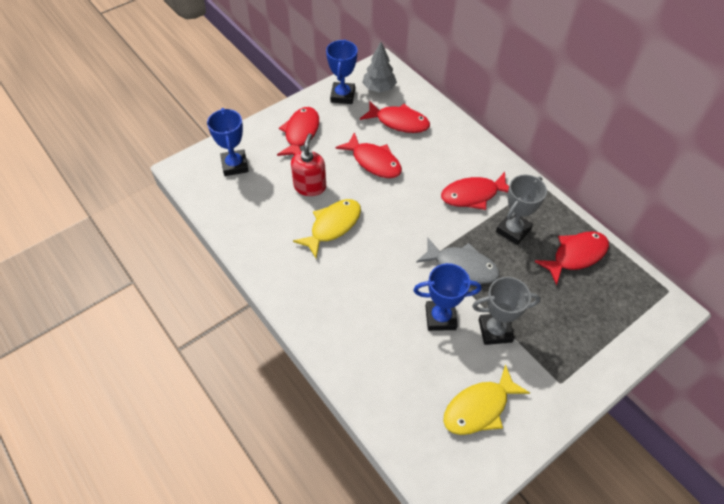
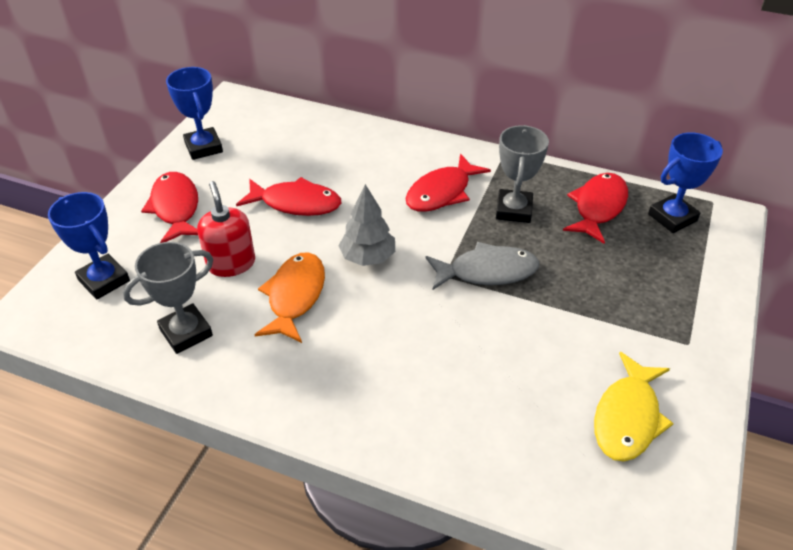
camera: 30 degrees left, 10 degrees down
(332, 226) = (295, 296): yellow fish -> orange fish
(379, 88) = (245, 124): grey tree -> grey tree (368, 257)
(399, 122) = (296, 150): red fish -> none
(440, 317) = (506, 339): blue trophy -> blue trophy (672, 217)
(495, 330) = (577, 323): grey trophy -> grey trophy (186, 332)

